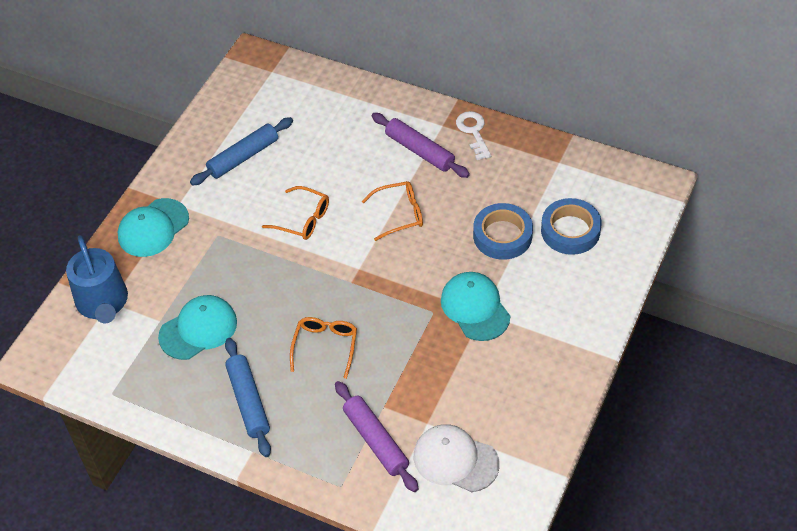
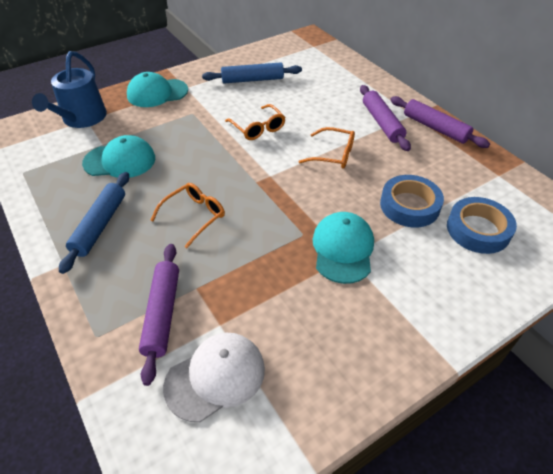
camera: 30 degrees right, 5 degrees down
(455, 460) = (215, 377): white cap -> white cap turned 90 degrees clockwise
(473, 132) = (435, 128): white key -> purple rolling pin

